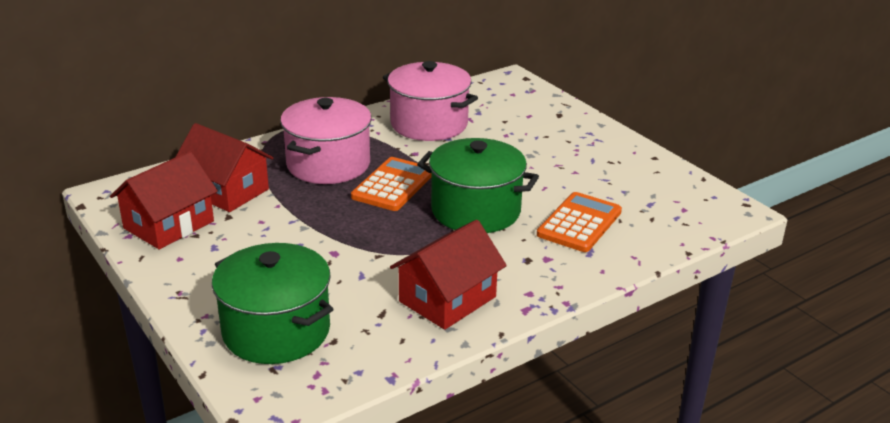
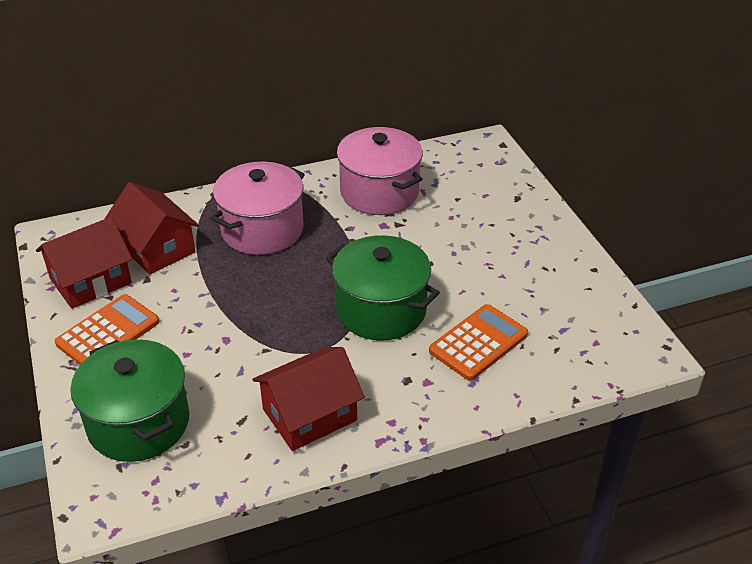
camera: 15 degrees right, 10 degrees up
(393, 185) = (313, 265): orange calculator -> orange calculator (108, 333)

